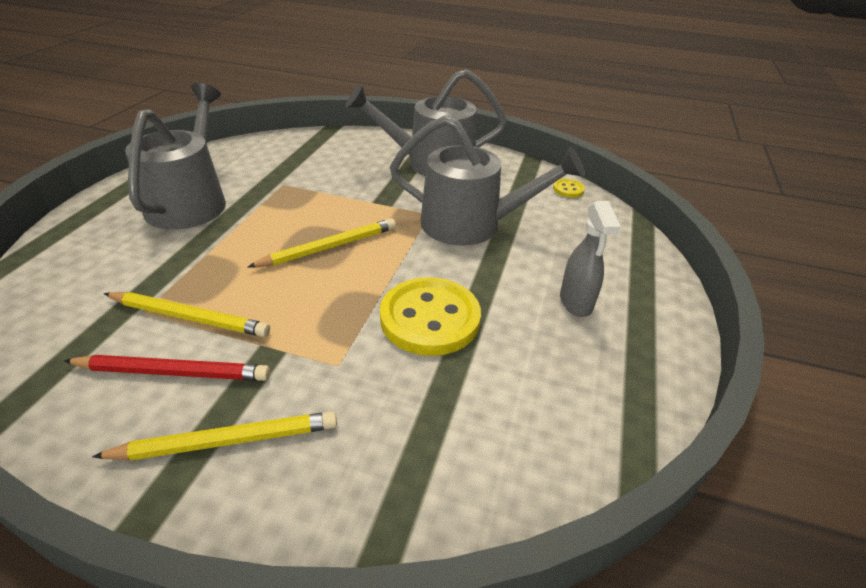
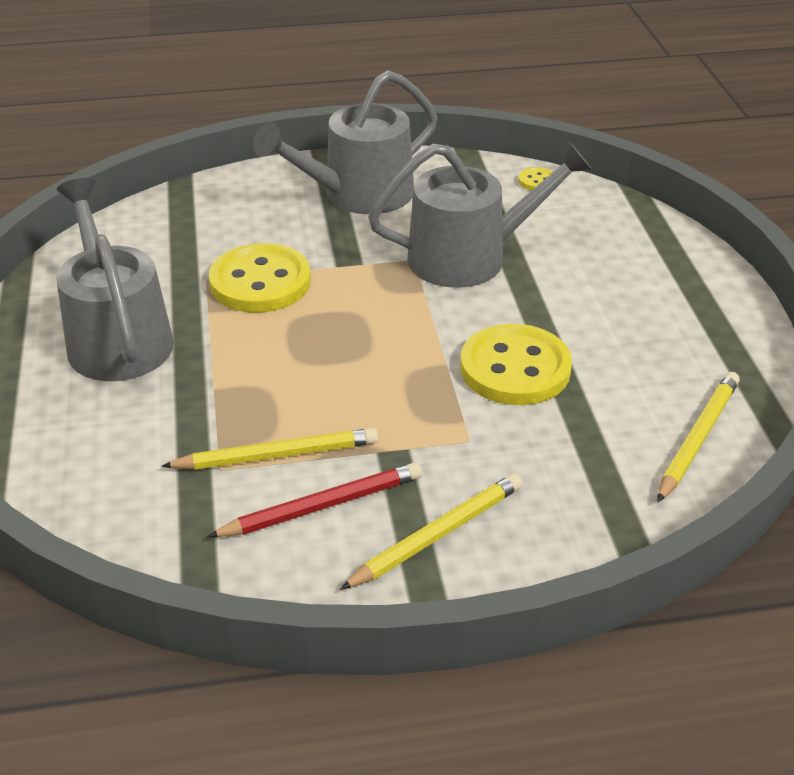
camera: 25 degrees left, 0 degrees up
(313, 196) = (260, 282): none -> yellow button
(329, 247) = (343, 334): yellow pencil -> yellow pencil (697, 438)
(576, 303) = (635, 305): grey spray bottle -> none

